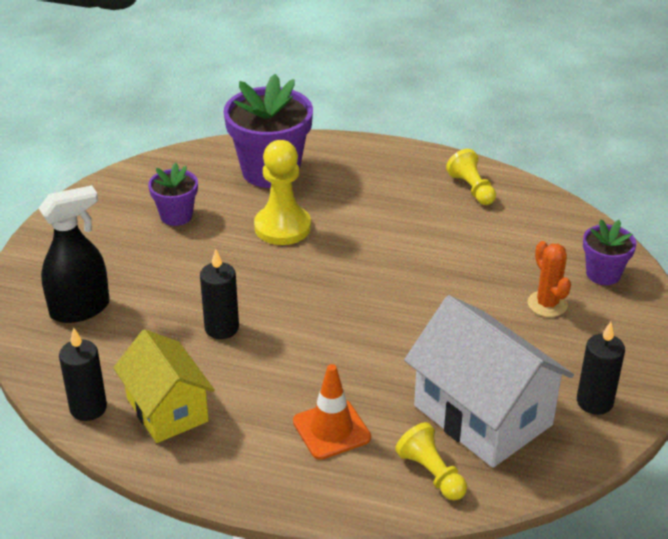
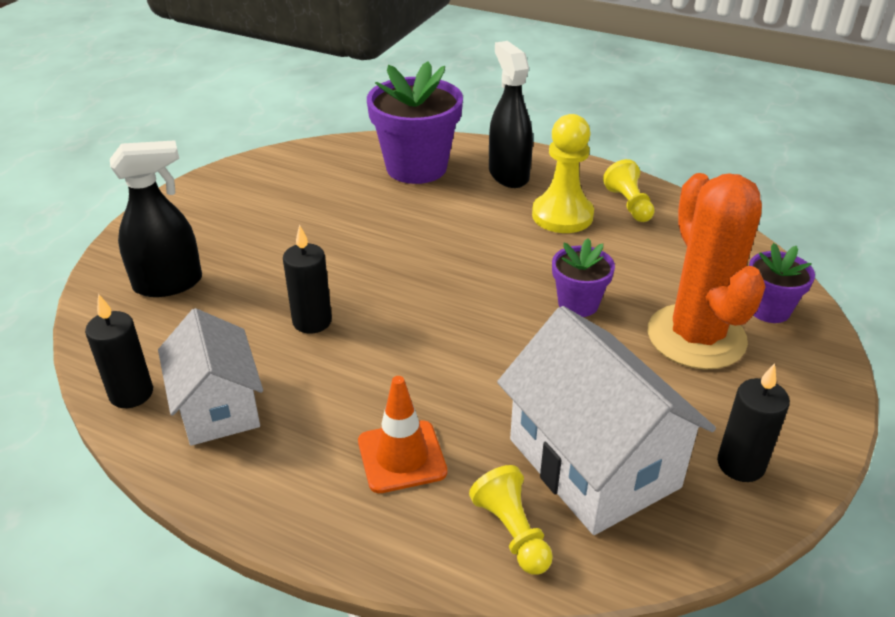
camera: 10 degrees right, 0 degrees up
(167, 409) = (218, 407): yellow house -> white house
(176, 216) = (304, 201): purple flower pot -> purple flower pot (578, 304)
(282, 227) = (412, 223): yellow pawn -> yellow pawn (562, 215)
(357, 170) = (508, 175): none -> black spray bottle
(547, 304) = (696, 337): orange cactus -> orange cactus, size x2.06

